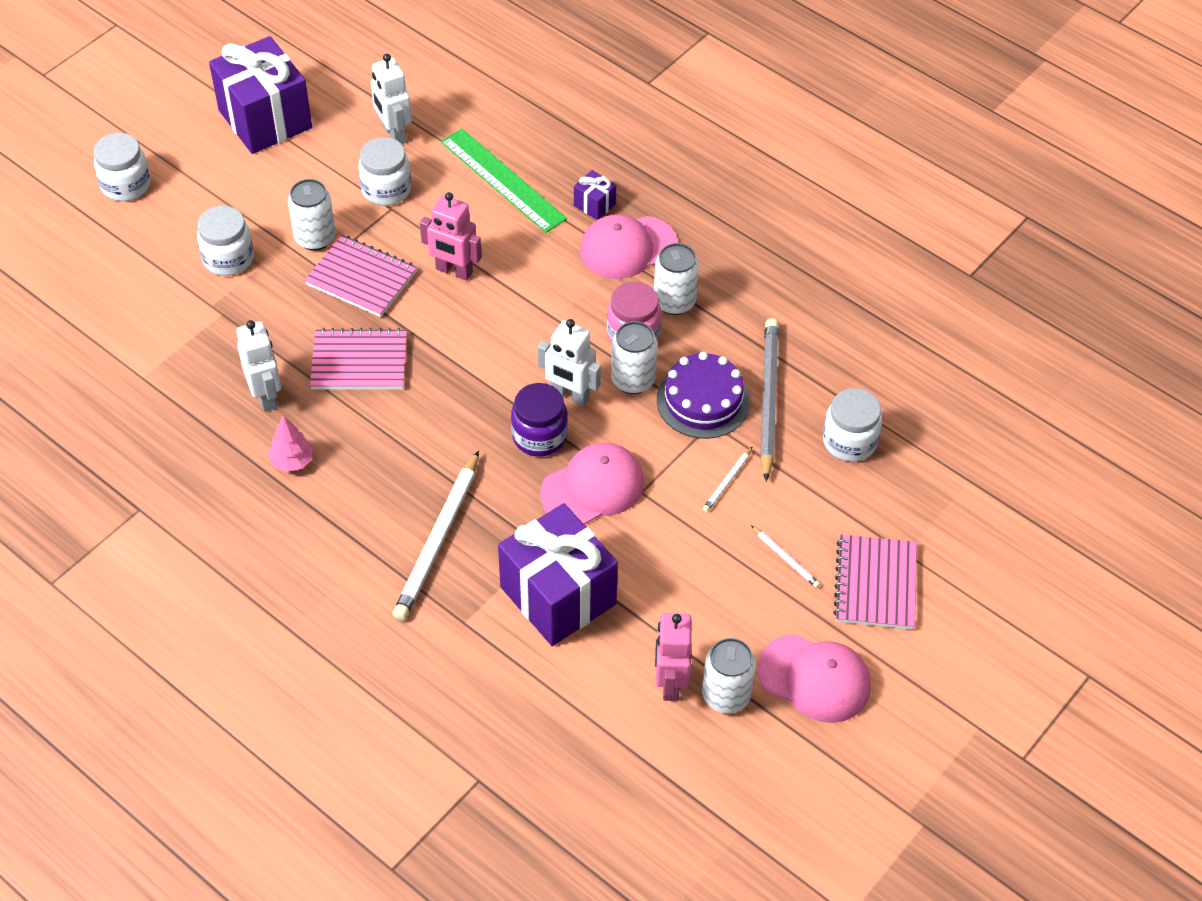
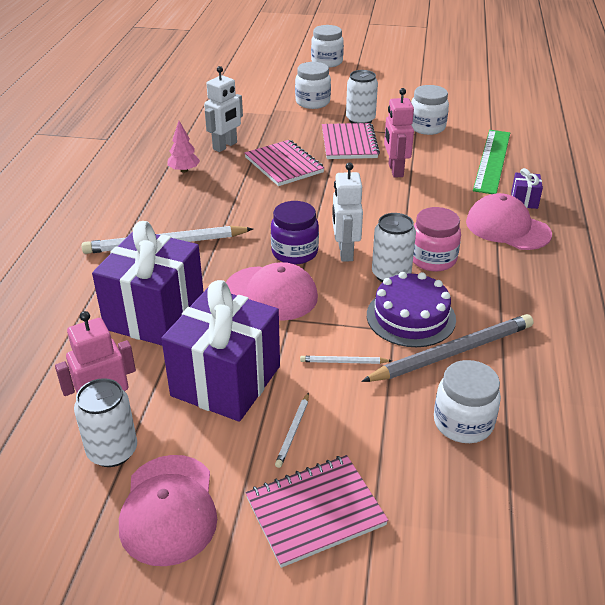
camera: 60 degrees right, 15 degrees down
(265, 119) = (424, 78): purple gift -> purple gift (226, 381)
(394, 134) = (472, 115): white robot -> none
(674, 302) = (487, 267): white can -> none

